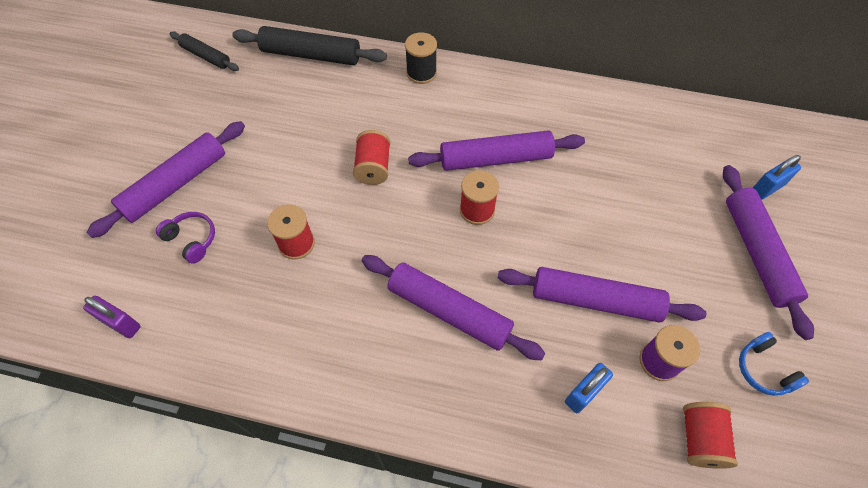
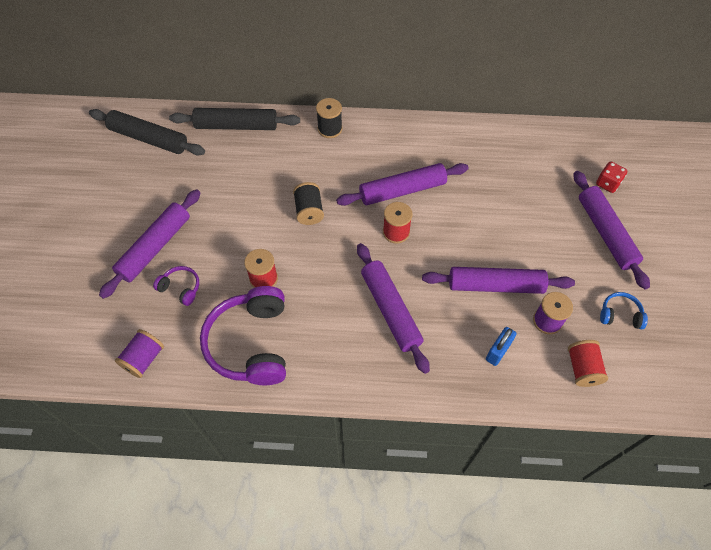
camera: 10 degrees left, 0 degrees up
(121, 323) = (144, 359): purple padlock -> purple spool
(206, 56) = (149, 138): black rolling pin -> black rolling pin, size x1.73
(259, 326) = (251, 343): none -> purple headphones
(373, 167) = (309, 211): red spool -> black spool
(449, 311) = (390, 310): purple rolling pin -> purple rolling pin turned 45 degrees clockwise
(764, 369) = (620, 315): blue headphones -> blue headphones turned 135 degrees clockwise
(767, 188) = (607, 183): blue padlock -> red dice

